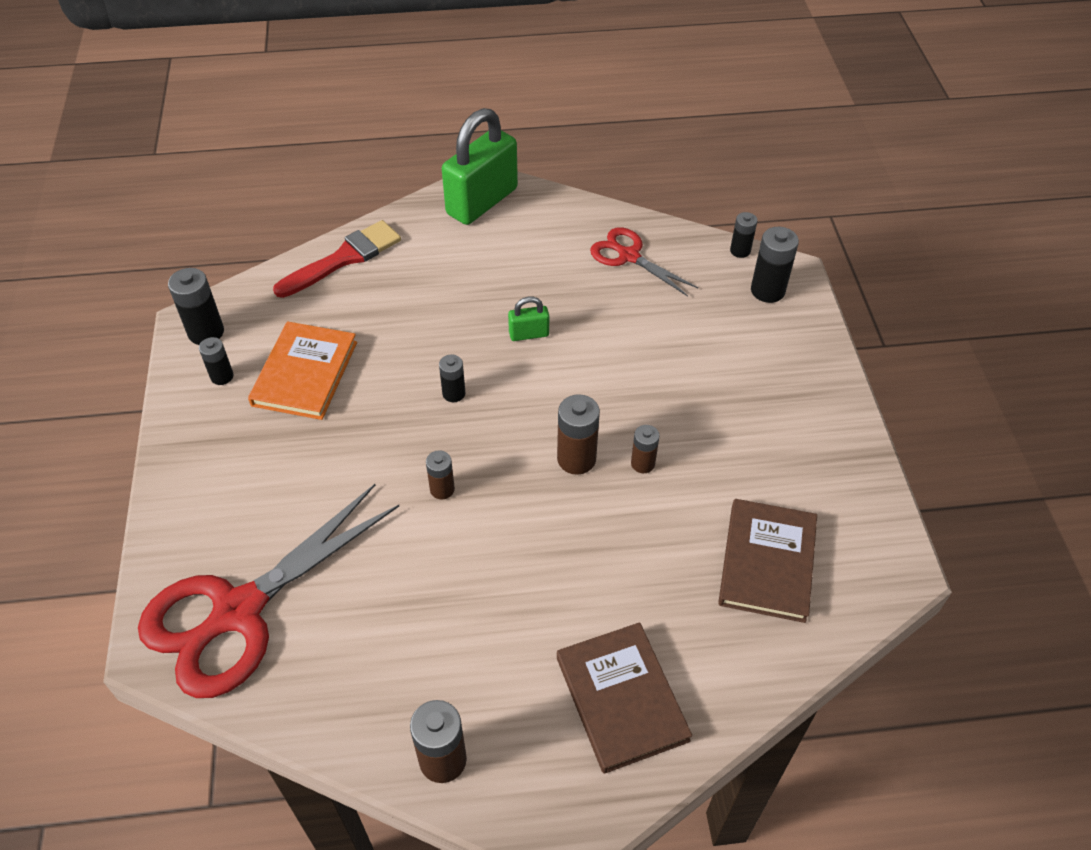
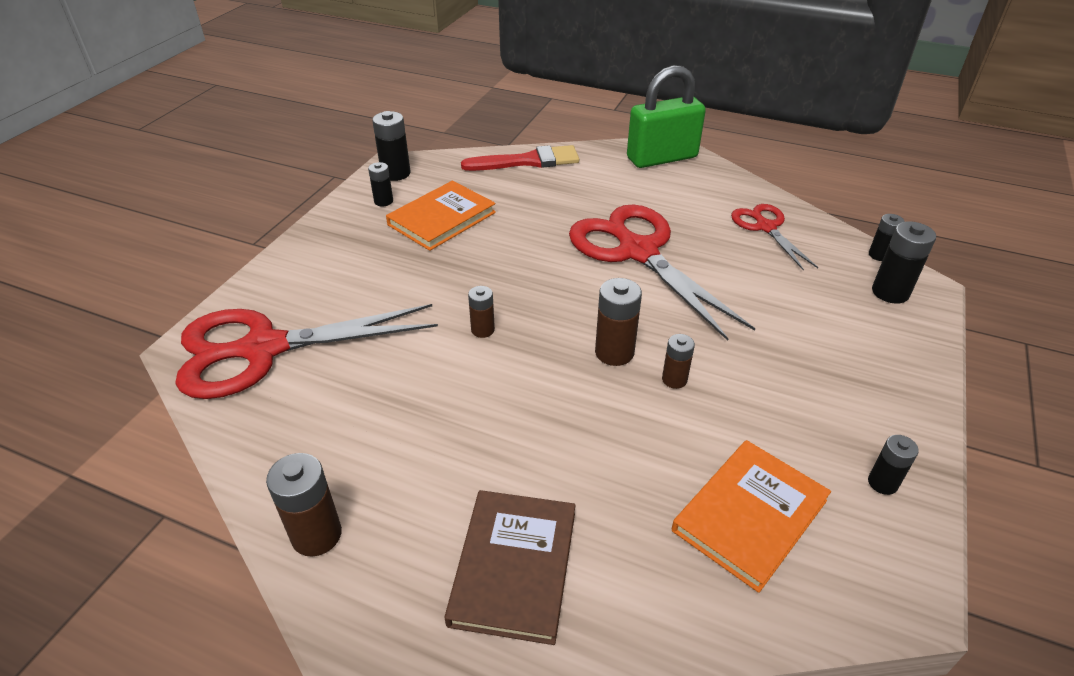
camera: 30 degrees right, 10 degrees down
(453, 393) = (544, 269): black battery -> black battery (882, 483)
(529, 334) = (637, 251): green padlock -> red scissors
(767, 562) = (750, 515): brown book -> orange book

